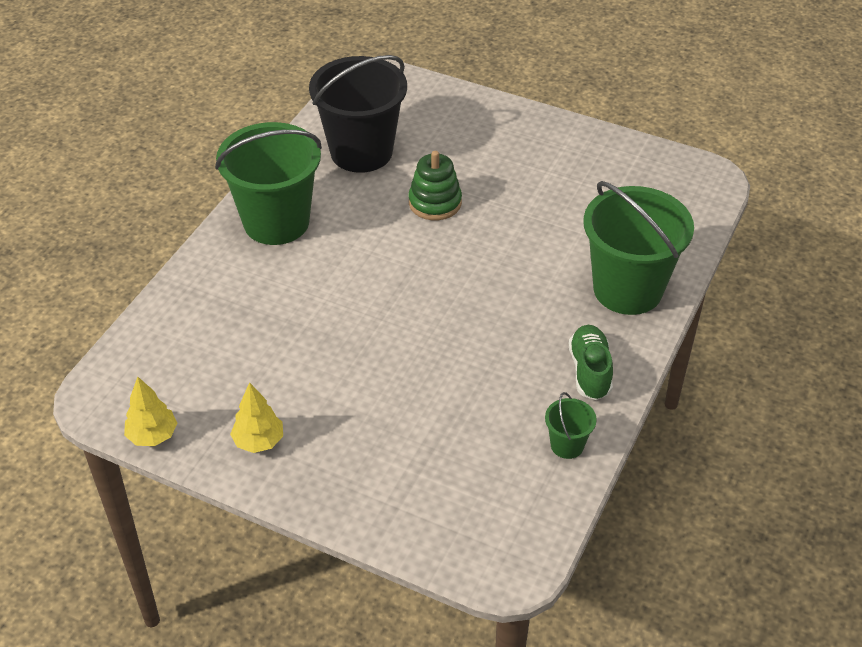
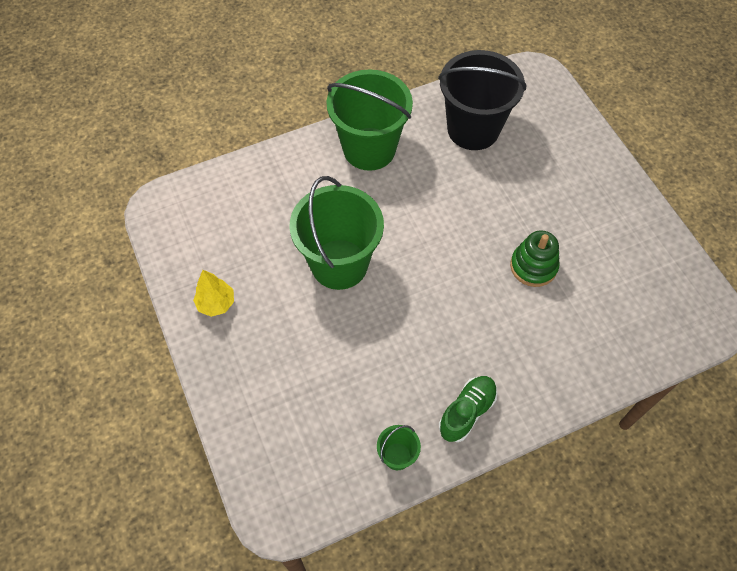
camera: 40 degrees right, 15 degrees up
(153, 436) = (164, 254): yellow tree -> none
(435, 203) = (485, 202): green stacking toy -> green stacking toy (533, 266)
(627, 289) = (557, 367): green bucket -> green bucket (339, 264)

